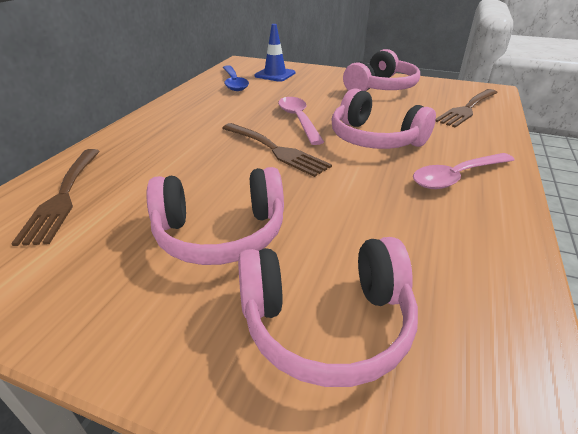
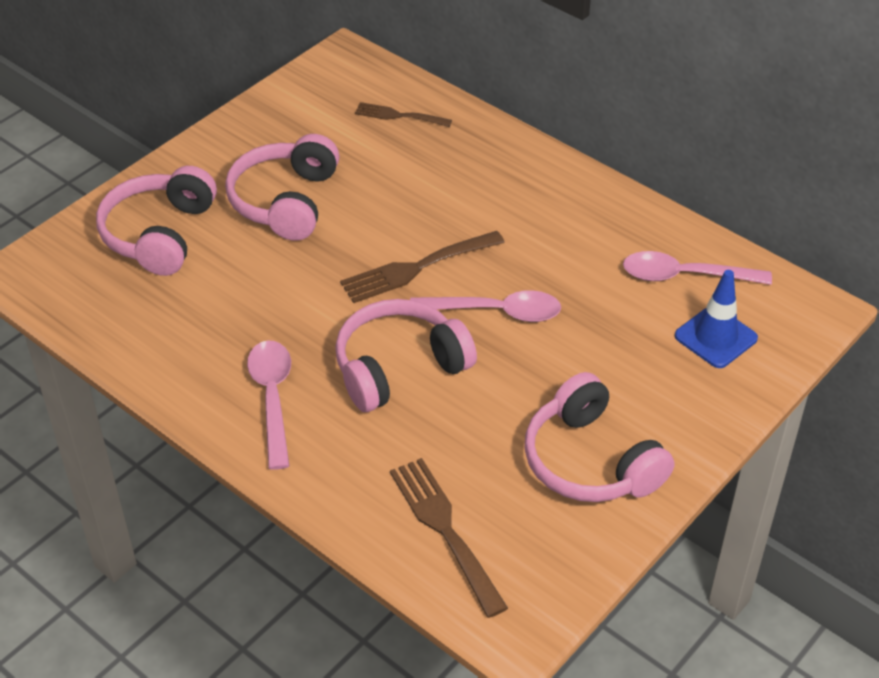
camera: 110 degrees right, 10 degrees up
(63, 197) = (398, 116): brown fork -> brown fork, size x0.63
(234, 83) = (685, 276): blue spoon -> pink spoon

